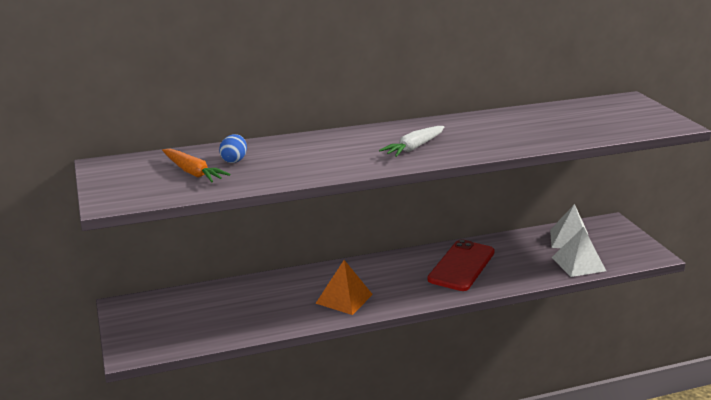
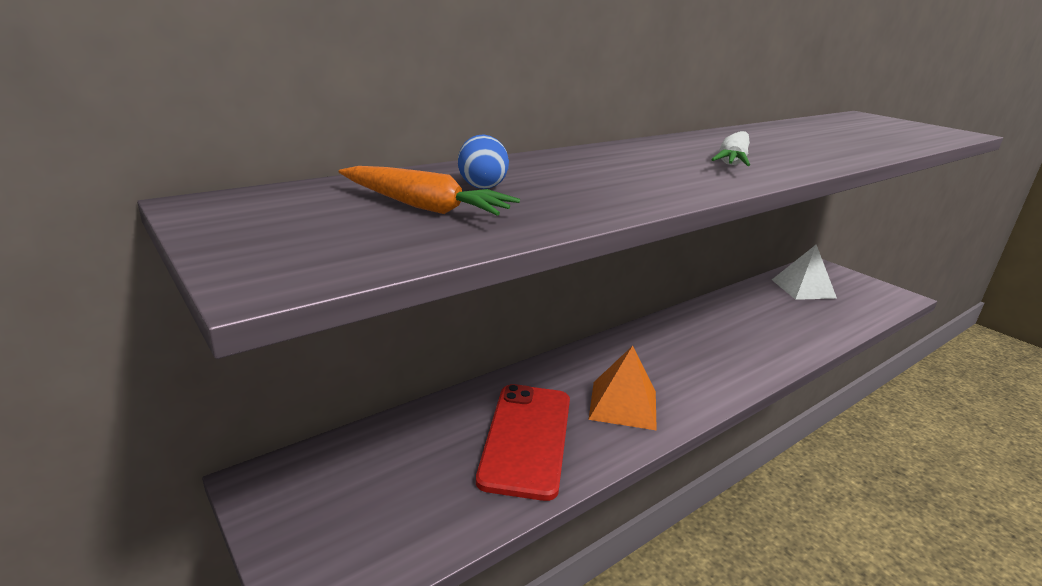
camera: 20 degrees left, 0 degrees up
(461, 266) = (725, 334): red phone -> red phone (526, 438)
(578, 264) = (844, 315): white pyramid -> none

